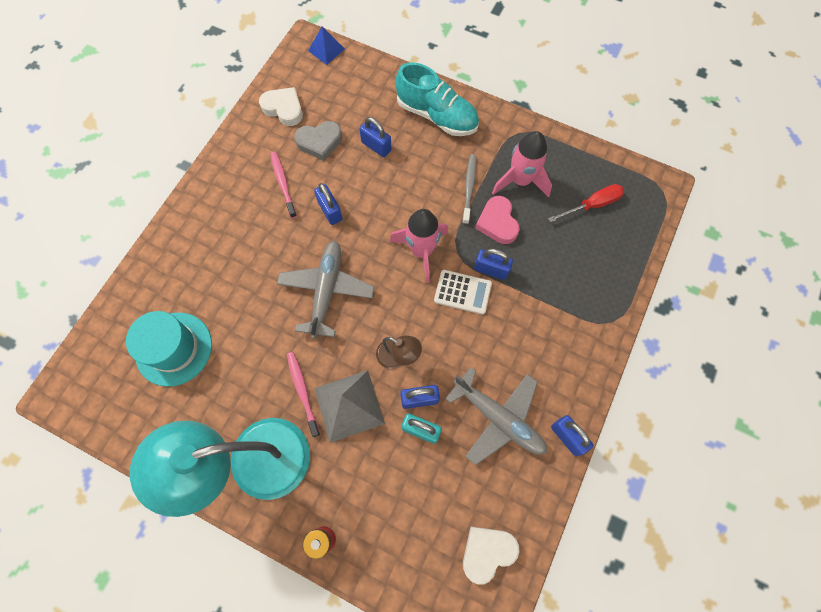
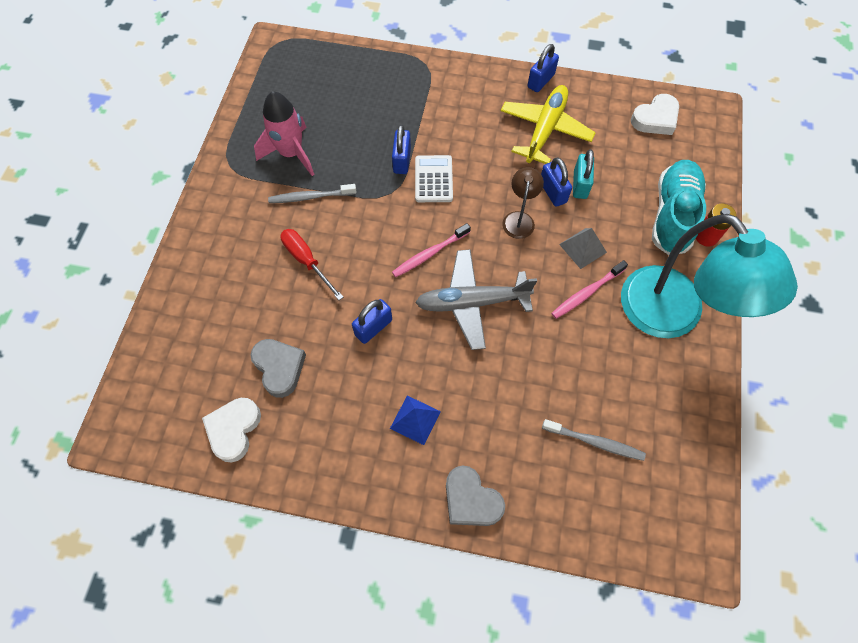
camera: 105 degrees left, 5 degrees down
(171, 246) = (471, 500): none -> grey heart
(174, 348) = (594, 442): turquoise hat -> grey toothbrush
(283, 184) = (349, 392): pink toothbrush -> pink toothbrush (430, 254)
(326, 50) = (125, 405): blue pyramid -> blue pyramid (415, 420)
(349, 405) = (582, 248): grey pyramid -> grey pyramid, size x0.59
(376, 146) = (273, 301): blue padlock -> none
(421, 251) = (398, 224): pink rocket -> none
(437, 116) = (218, 248): turquoise shoe -> turquoise shoe (673, 215)
(487, 552) = (655, 119): white heart -> white heart turned 75 degrees counterclockwise
(497, 223) = (347, 164): pink heart -> none
(498, 418) = (545, 129): grey plane -> yellow plane
(592, 205) = (307, 92): red screwdriver -> red screwdriver (307, 261)

